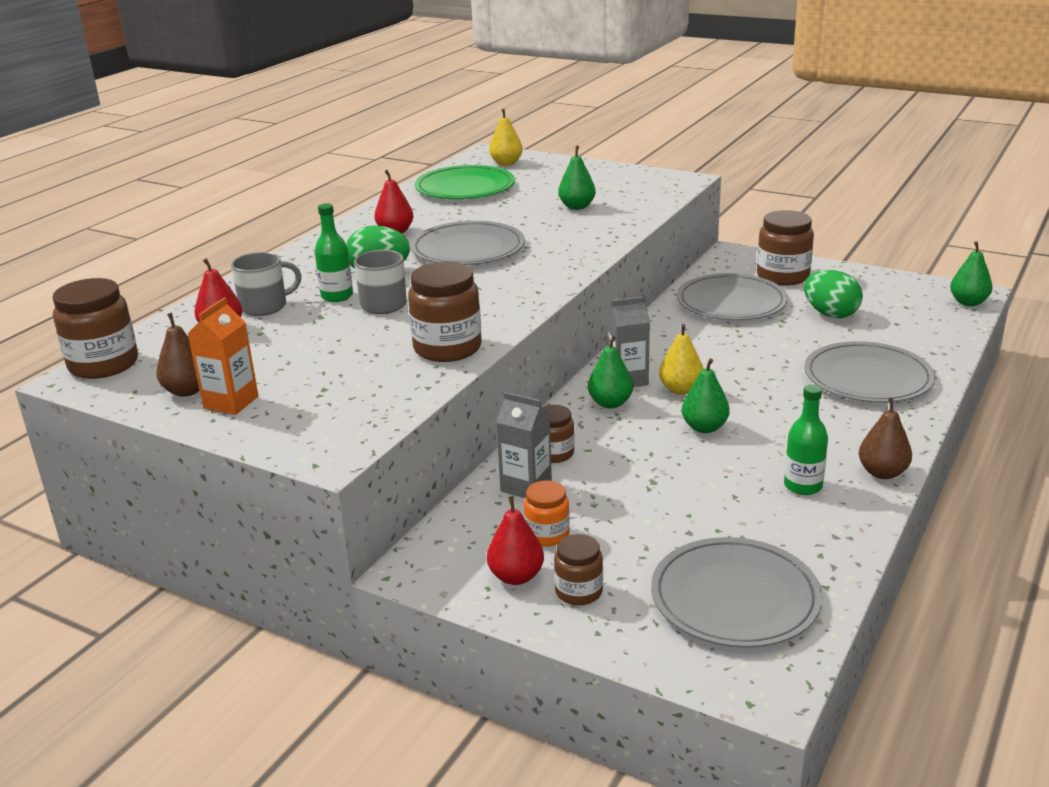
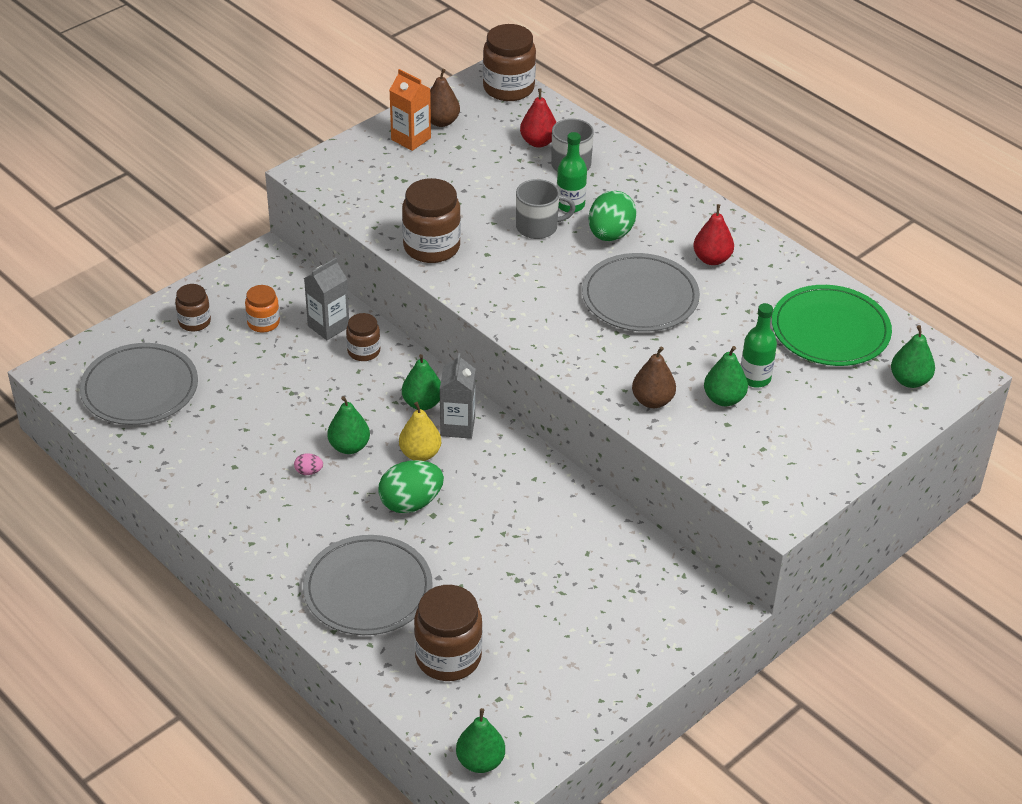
camera: 105 degrees right, 15 degrees up
(506, 163) = (909, 380): yellow pear -> green pear
(516, 576) = (228, 299): red pear -> none
(731, 302) = (583, 556): grey plate -> none
(759, 441) = (308, 471): none -> pink egg
(782, 276) = (631, 627): brown jar -> brown jar (448, 657)
(803, 486) = (233, 471): green bottle -> green bottle (755, 378)
(830, 314) = (513, 624): green egg -> green egg (411, 503)
(882, 473) = (219, 524): brown pear -> brown pear (652, 401)

